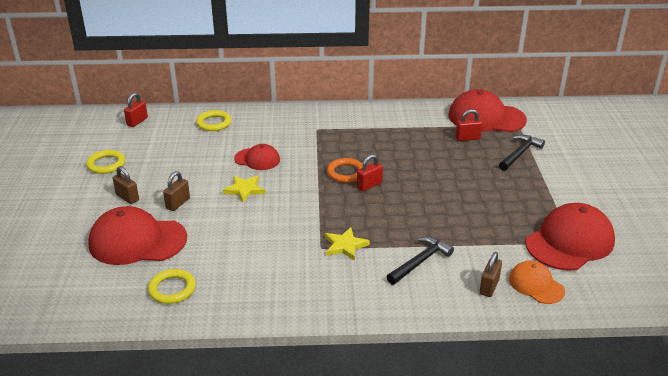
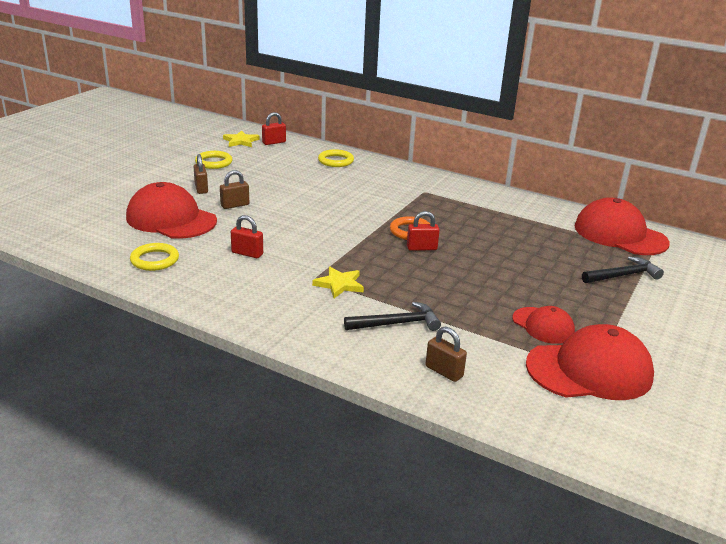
camera: 30 degrees right, 5 degrees down
(244, 189) = (302, 214): yellow star -> yellow star (241, 141)
(257, 159) = (341, 196): red cap -> red cap (543, 325)
(467, 138) = (576, 244): red padlock -> red padlock (247, 253)
(489, 287) = (444, 371): brown padlock -> brown padlock turned 75 degrees clockwise
(536, 285) = (500, 391): orange cap -> none

